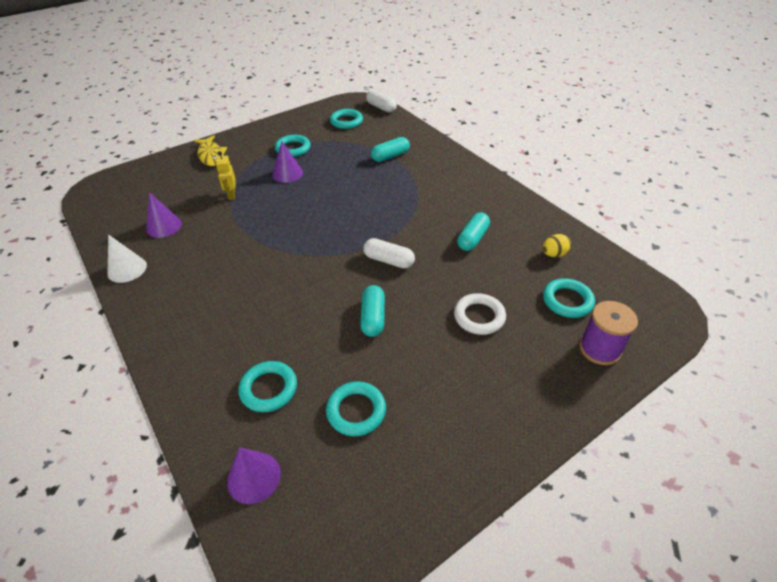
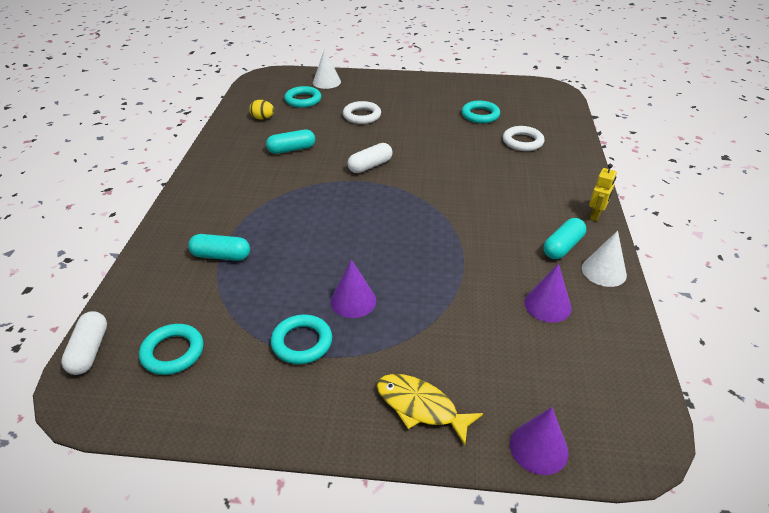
camera: 140 degrees left, 5 degrees down
(211, 155) = (420, 407): yellow fish -> yellow fish turned 75 degrees counterclockwise
(231, 195) = (444, 306): yellow robot -> yellow robot (596, 215)
(254, 477) = (553, 118): purple cone -> purple cone (538, 448)
(269, 389) = (522, 142): turquoise ring -> white ring
(373, 317) = (424, 143): turquoise capsule -> turquoise capsule (562, 247)
(389, 260) = (370, 166): white capsule -> white capsule turned 75 degrees clockwise
(599, 349) = (326, 82): purple spool -> white cone

